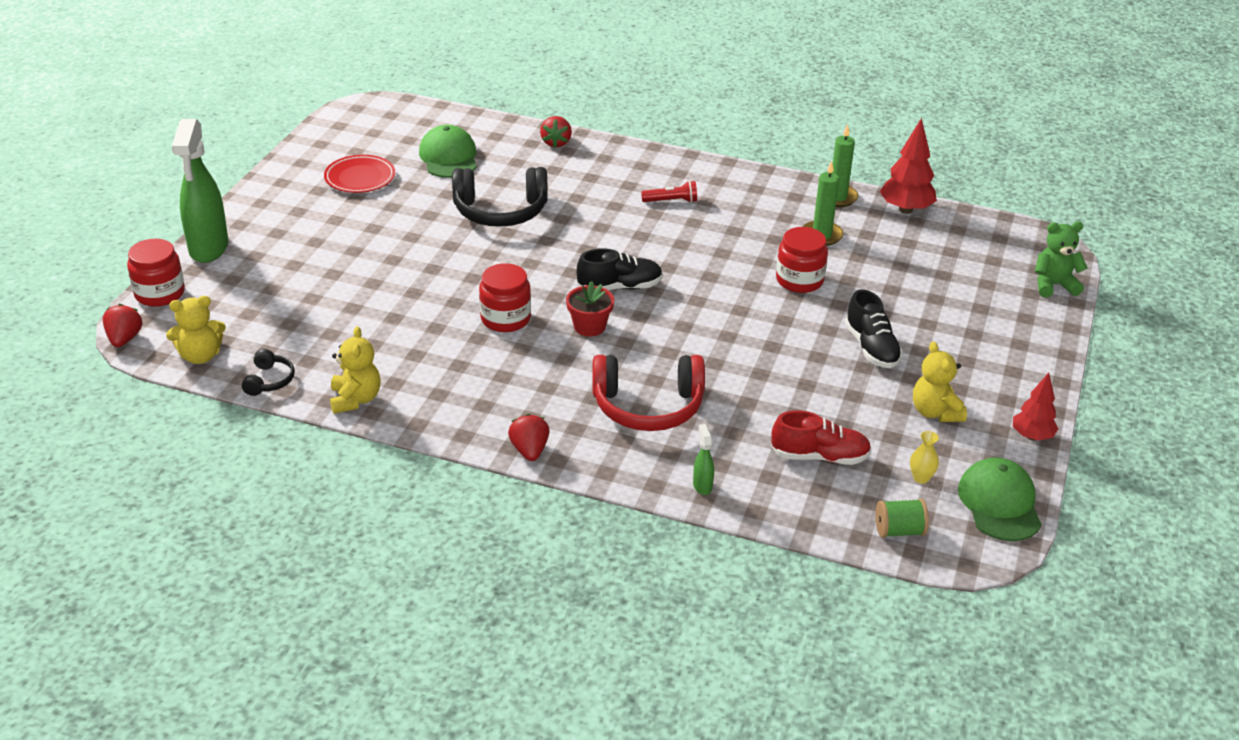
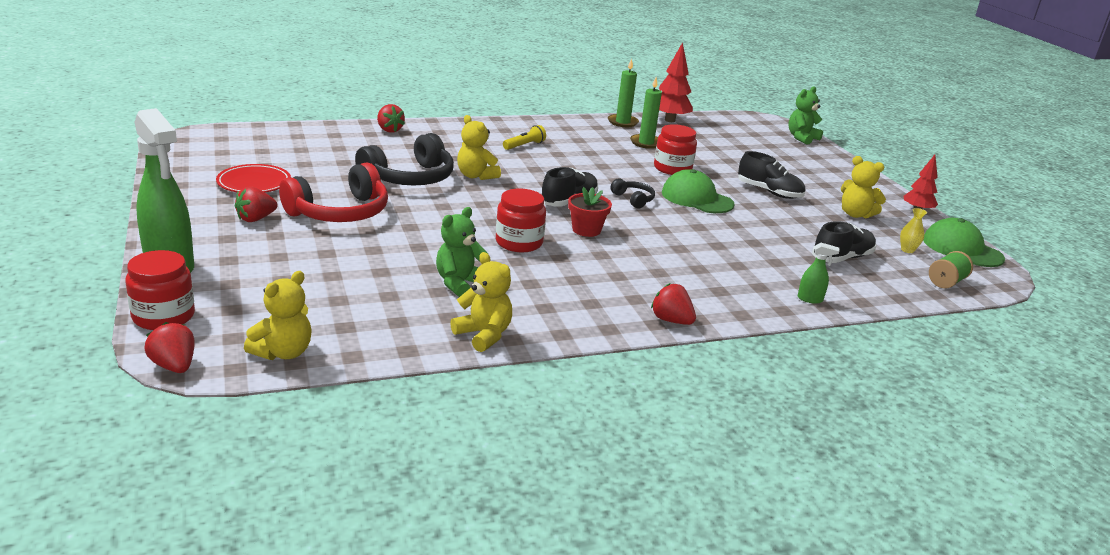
camera: 40 degrees left, 10 degrees down
(269, 380) = (383, 348): black headphones -> black headphones (633, 199)
(319, 219) = (256, 219): none -> red strawberry
(399, 343) = (459, 283): none -> green teddy bear
(448, 157) = (315, 154): green cap -> green cap (697, 198)
(568, 227) = (476, 176): none -> yellow teddy bear
(648, 406) = (701, 265): red headphones -> red headphones (340, 212)
(671, 201) = (524, 145): red flashlight -> yellow flashlight
(702, 486) = (810, 299): green spray bottle -> green spray bottle turned 150 degrees clockwise
(819, 456) = (842, 258): red shoe -> black shoe

